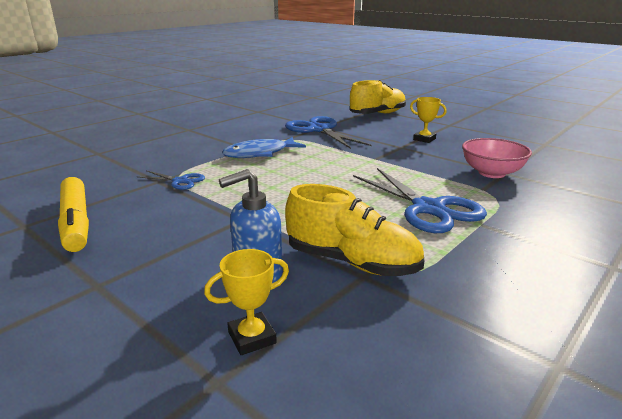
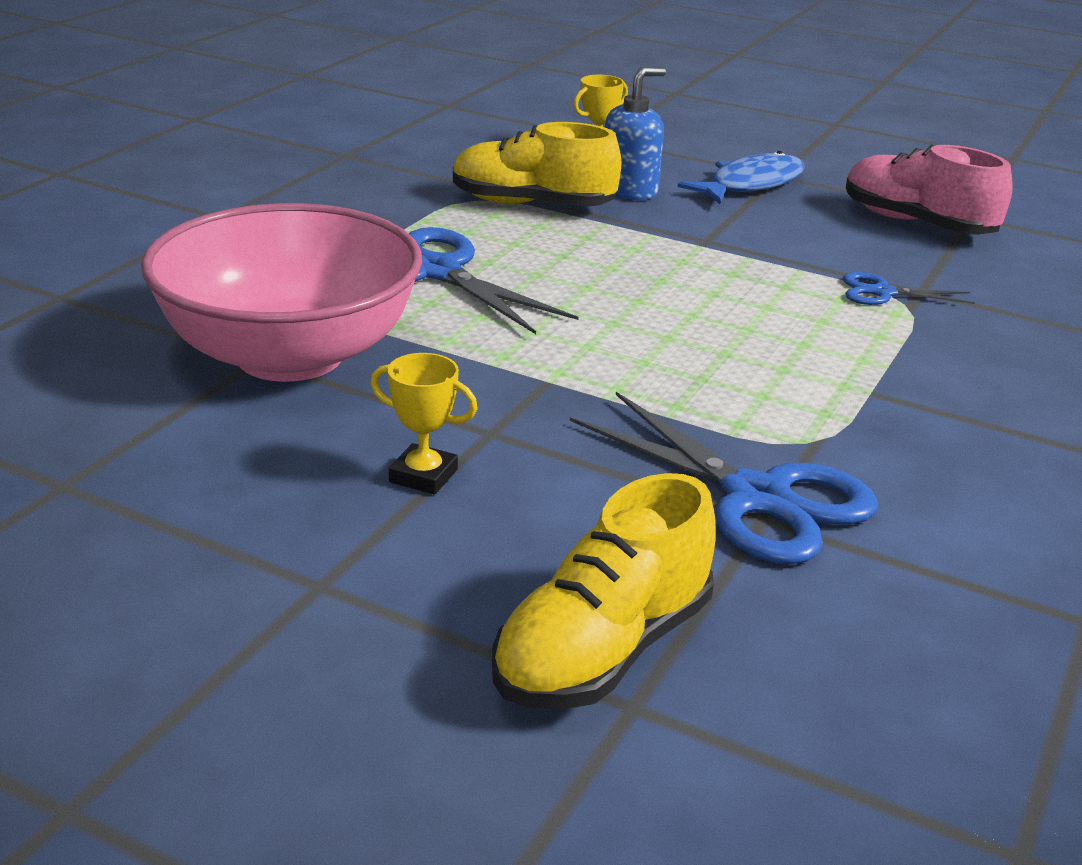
camera: 165 degrees right, 5 degrees up
(76, 222) = (916, 223): yellow marker -> pink shoe
(260, 154) = (821, 375): blue fish -> blue fish (750, 185)
(491, 173) = (290, 355): pink bowl -> pink bowl, size x1.89

